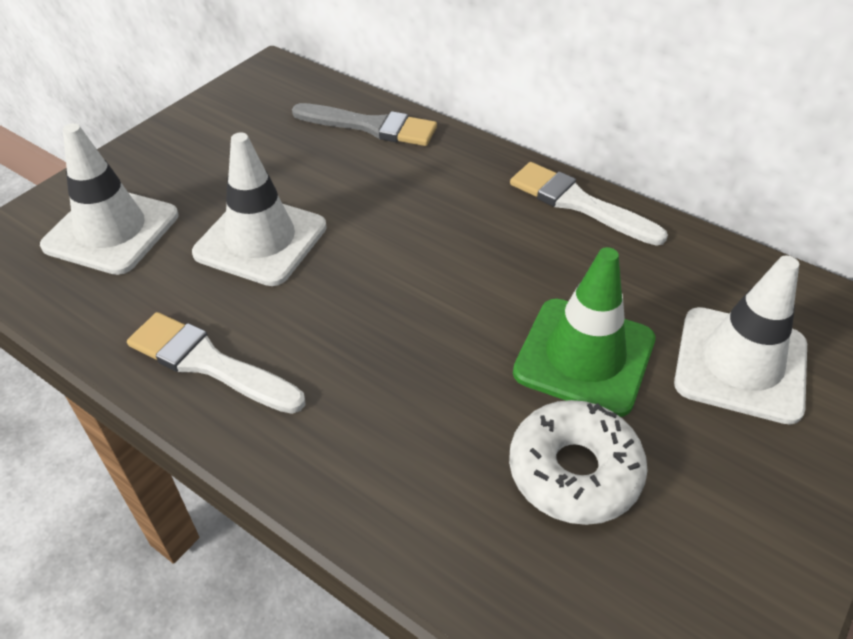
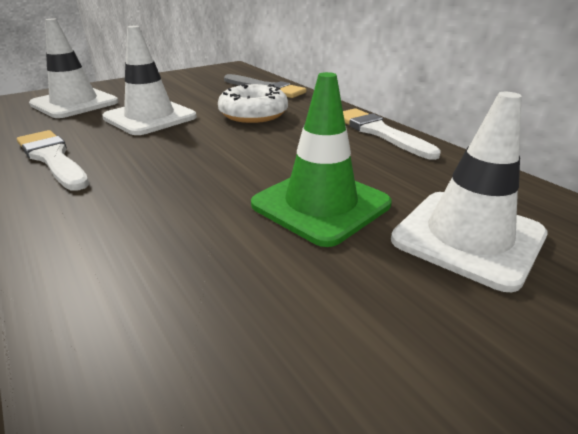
camera: 20 degrees right, 15 degrees down
(574, 471) = (249, 272): white donut -> white donut (253, 114)

